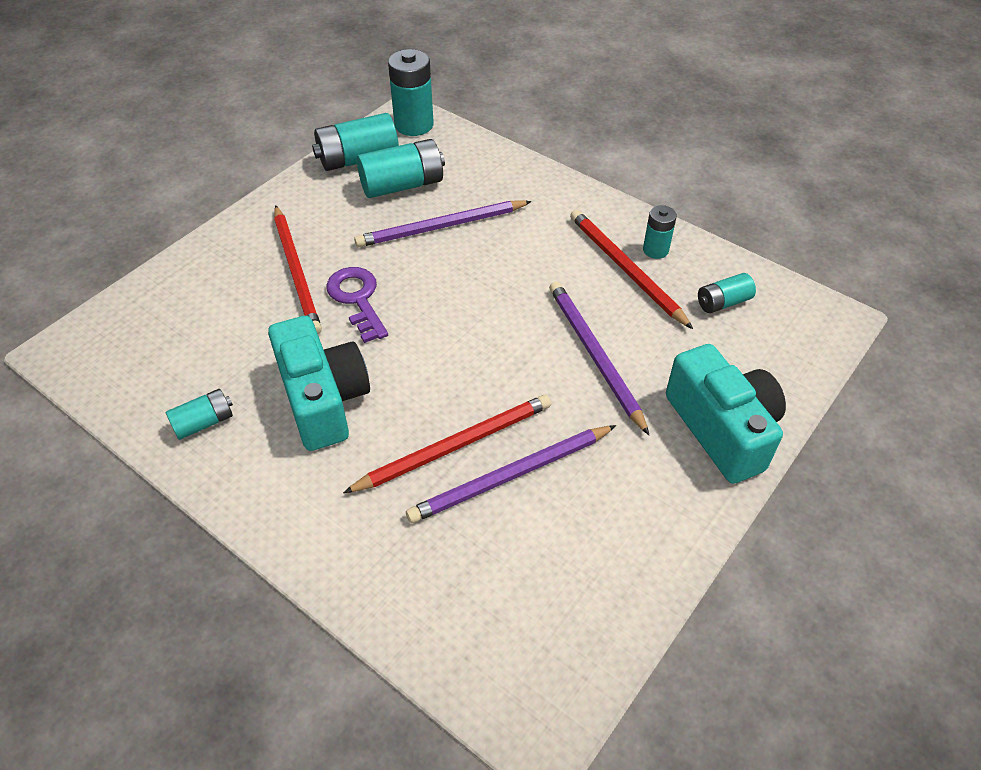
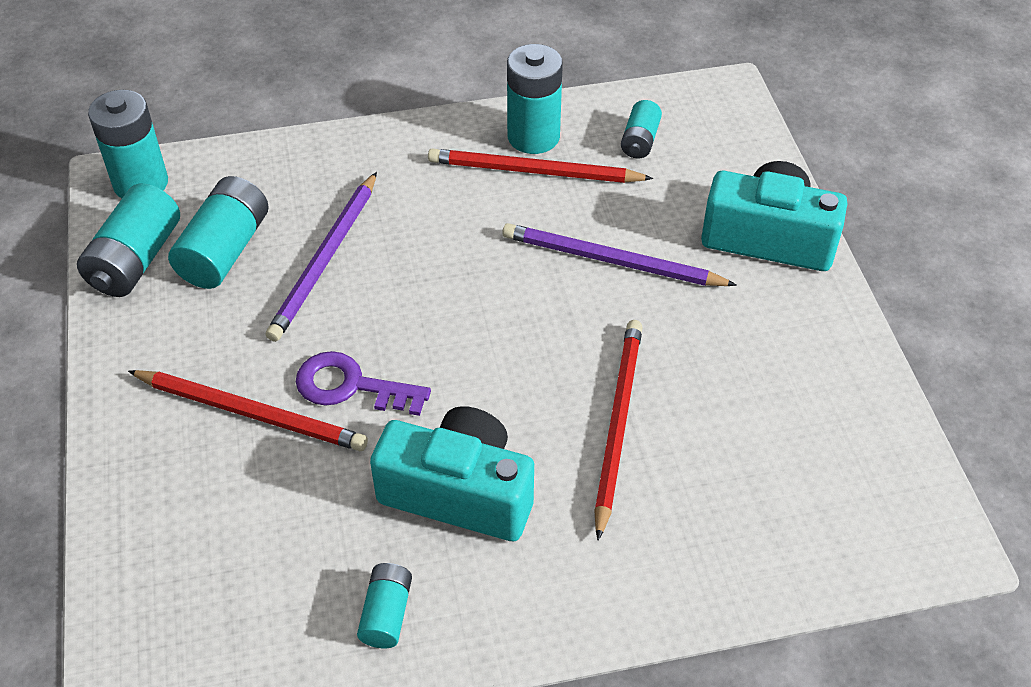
camera: 50 degrees left, 0 degrees up
(510, 476) = (688, 406): purple pencil -> none
(655, 250) = (533, 137): turquoise battery -> turquoise battery, size x1.75

